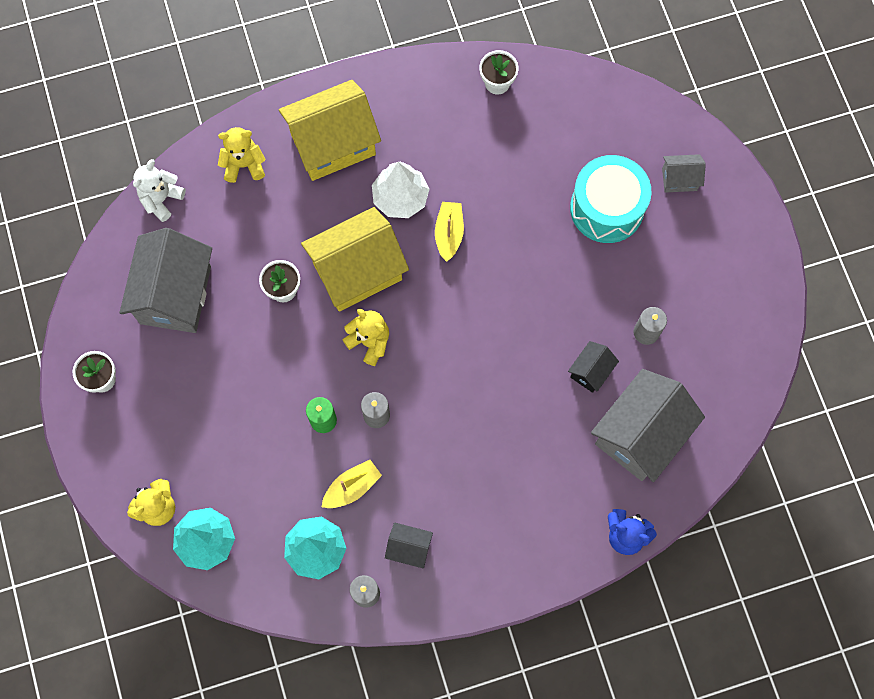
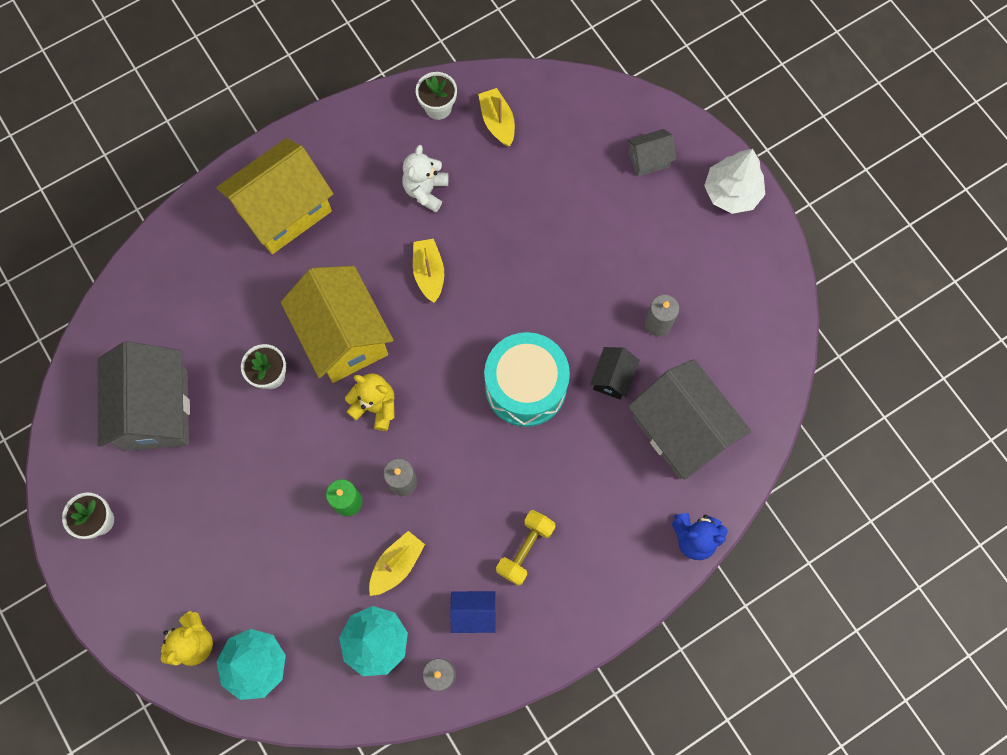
camera: 15 degrees left, 0 degrees up
(161, 199) = (117, 313): white teddy bear -> white teddy bear (426, 191)
(244, 165) = (196, 255): yellow teddy bear -> none
(357, 272) = (344, 336): yellow house -> yellow house turned 75 degrees counterclockwise
(400, 197) = (369, 249): white tree -> white tree (731, 192)
(409, 548) = (473, 613): black house -> blue house
(470, 504) = (525, 549): none -> yellow dumbbell
(548, 109) = (497, 122): none -> yellow boat
(606, 208) = (583, 207): turquoise drum -> turquoise drum (525, 387)
(640, 434) = (680, 430): grey house -> grey house turned 60 degrees counterclockwise

